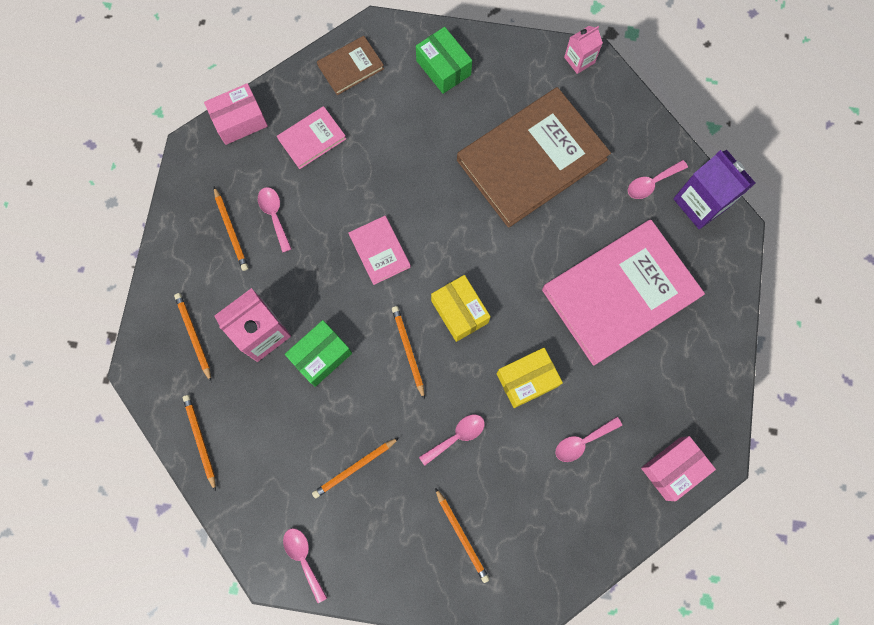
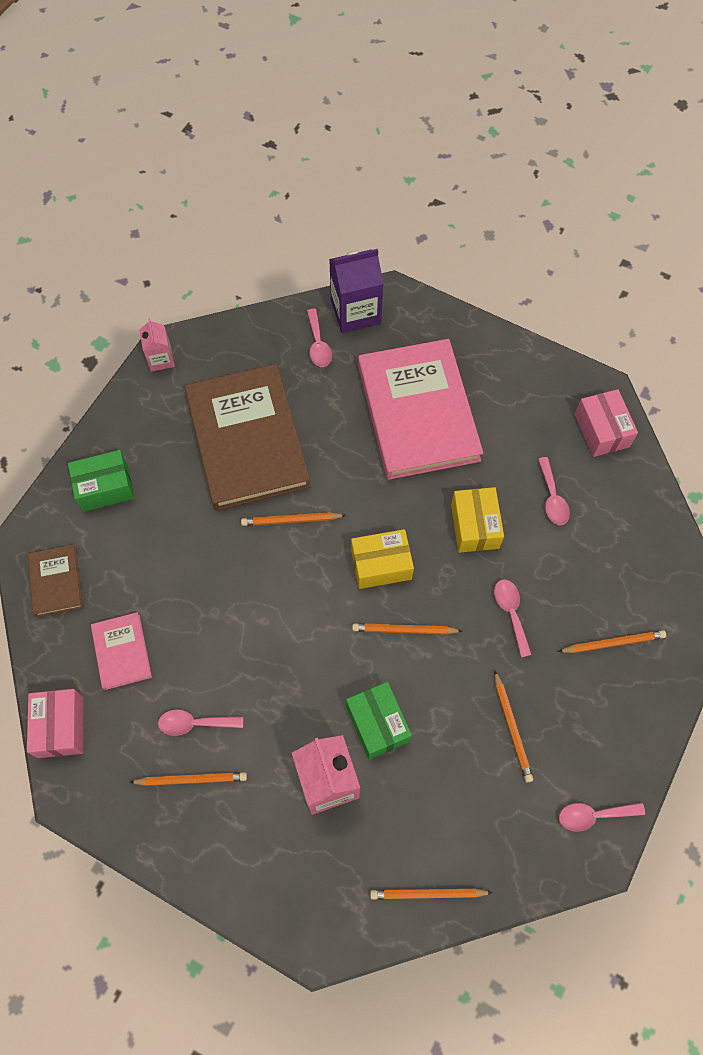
camera: 70 degrees left, 10 degrees down
(194, 336) = (301, 864): orange pencil -> orange pencil (291, 520)
(379, 251) = (283, 622): pink book -> none

